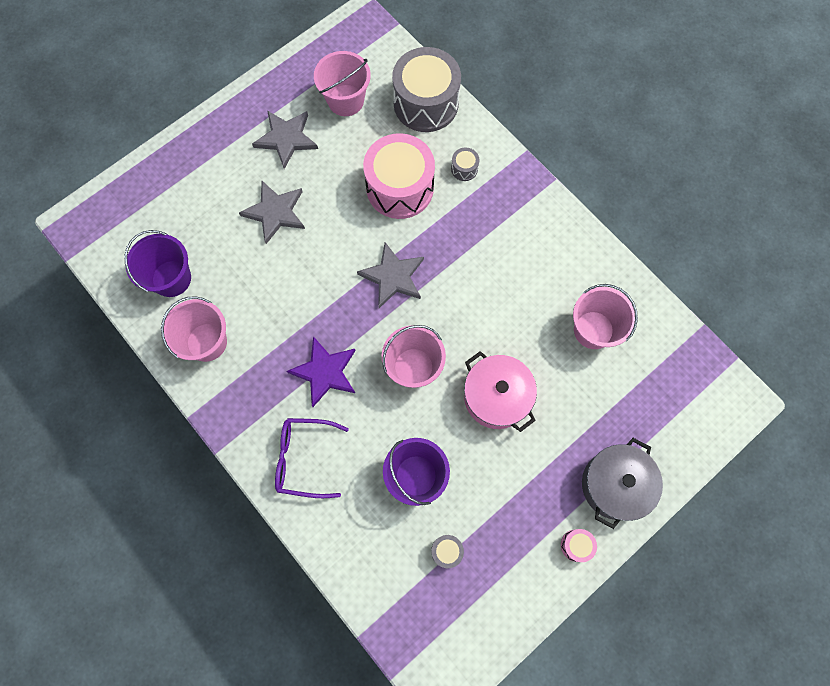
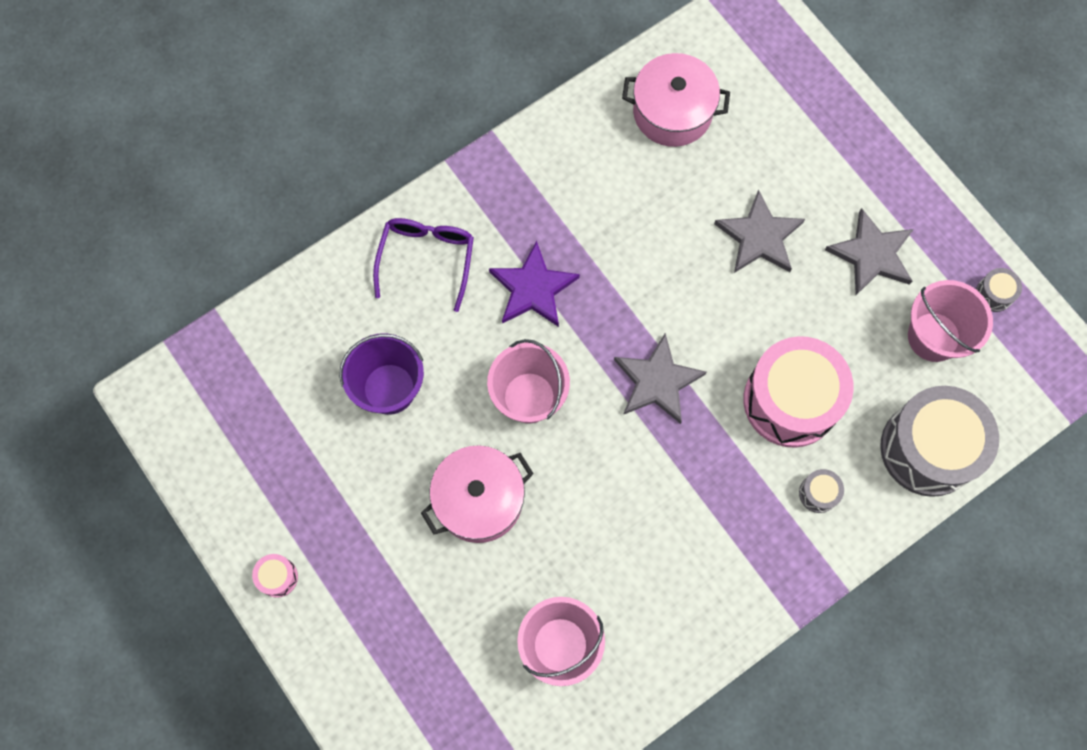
camera: 95 degrees right, 0 degrees up
(171, 278) = (672, 112): purple bucket -> pink pot
(207, 342) = (584, 152): pink bucket -> none
(446, 551) = (294, 417): grey drum -> grey drum (994, 294)
(615, 485) = (346, 640): grey pot -> none

